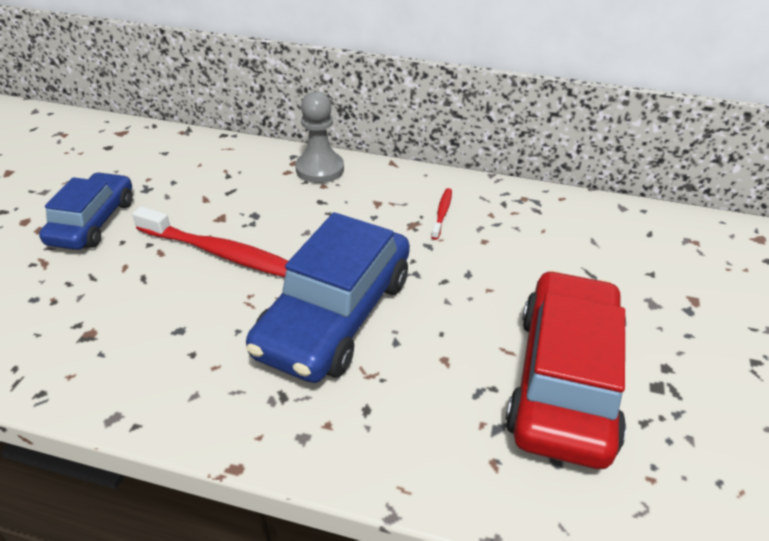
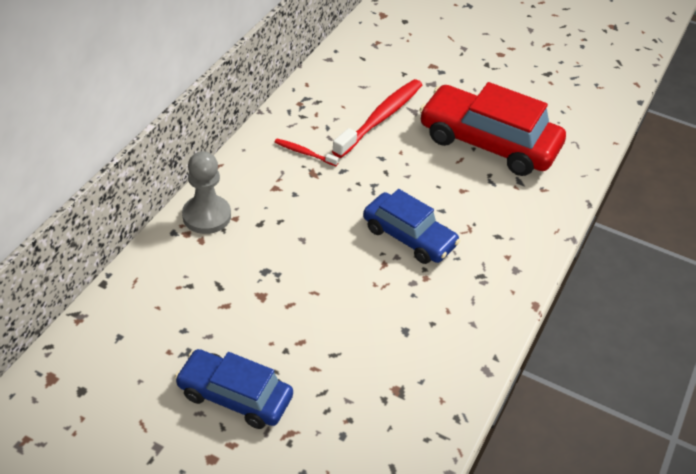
camera: 80 degrees left, 5 degrees up
(222, 253) = (315, 298): red toothbrush -> red toothbrush (380, 118)
(335, 315) = (409, 237): blue car -> blue car, size x0.62

